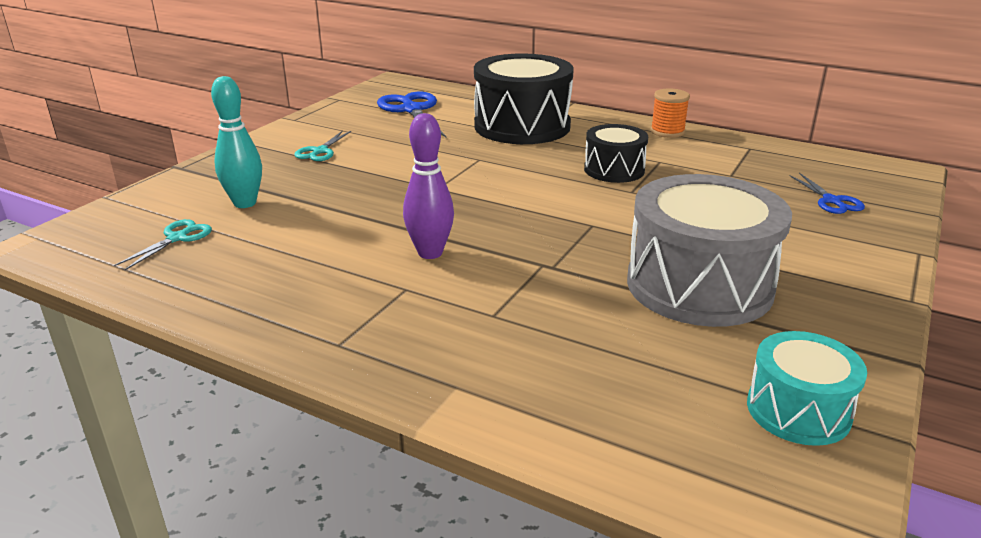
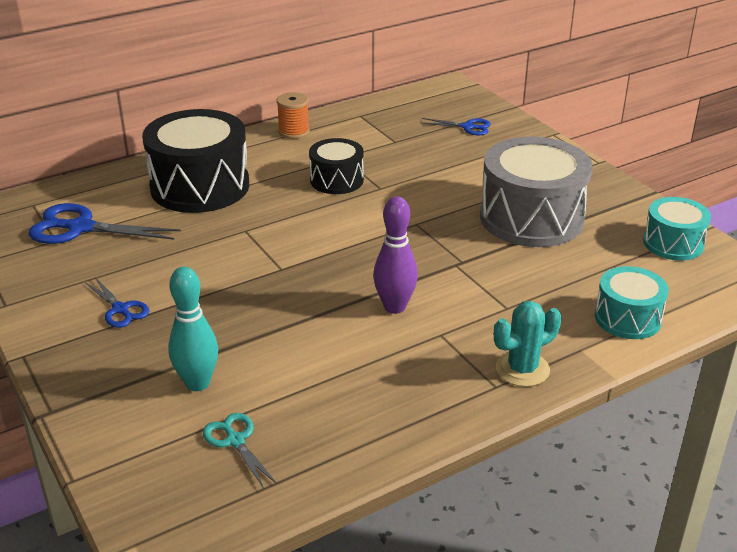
camera: 60 degrees left, 5 degrees up
(320, 151) = (120, 309): turquoise scissors -> blue scissors
(383, 354) = (522, 369): none -> turquoise cactus
(560, 409) = (627, 318): none -> turquoise drum

